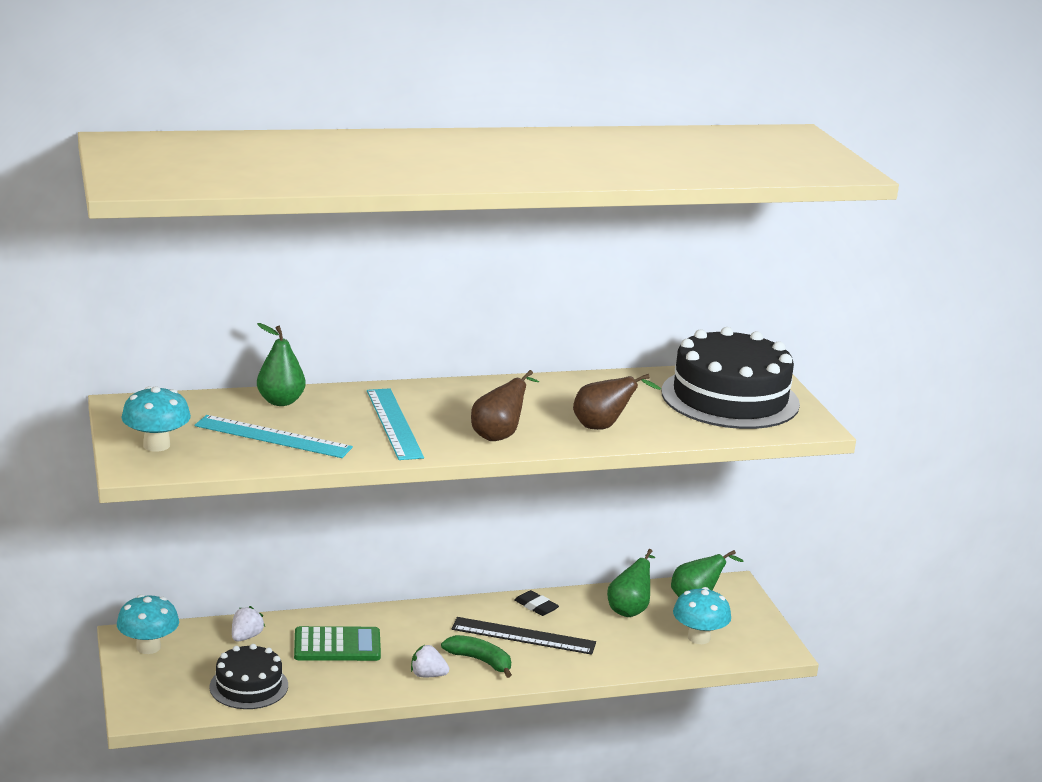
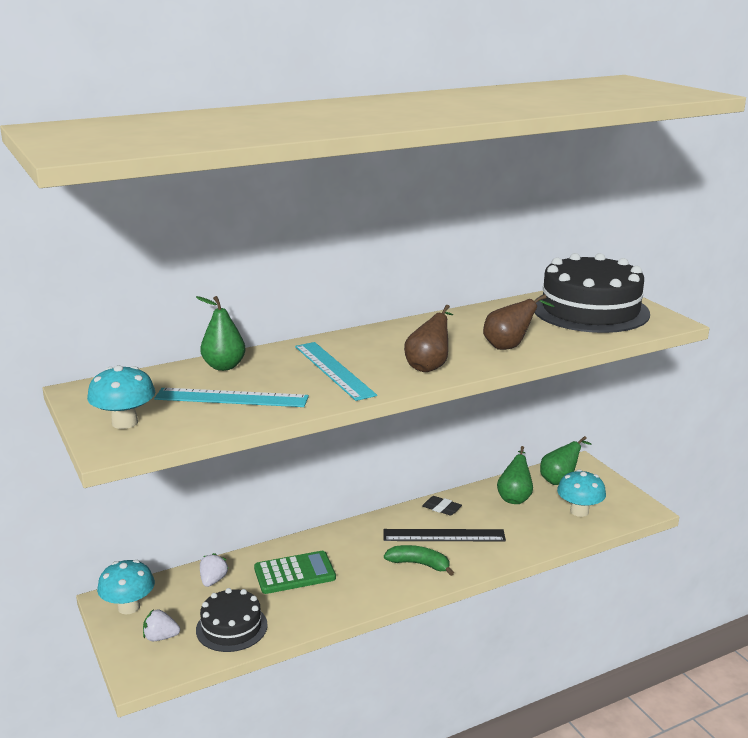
camera: 10 degrees left, 0 degrees up
(427, 675) = (382, 586): white strawberry -> white strawberry (161, 637)

